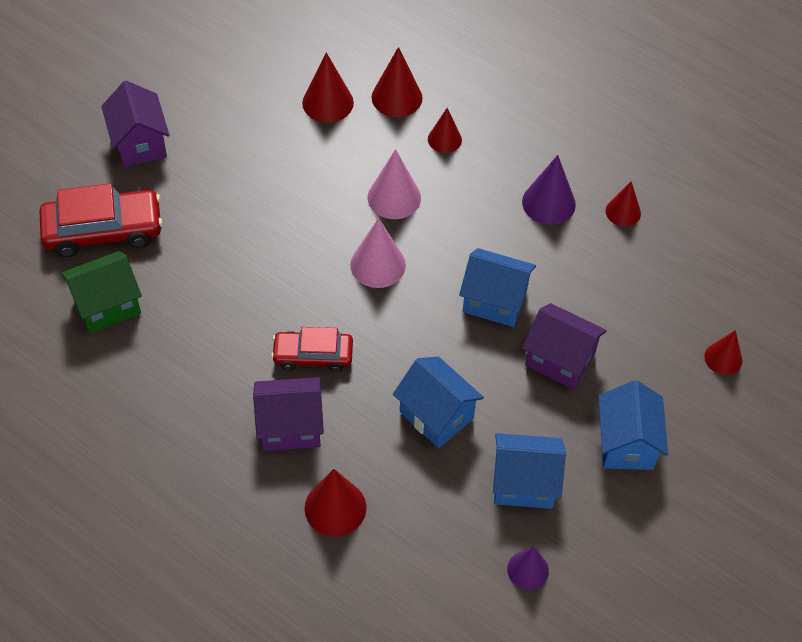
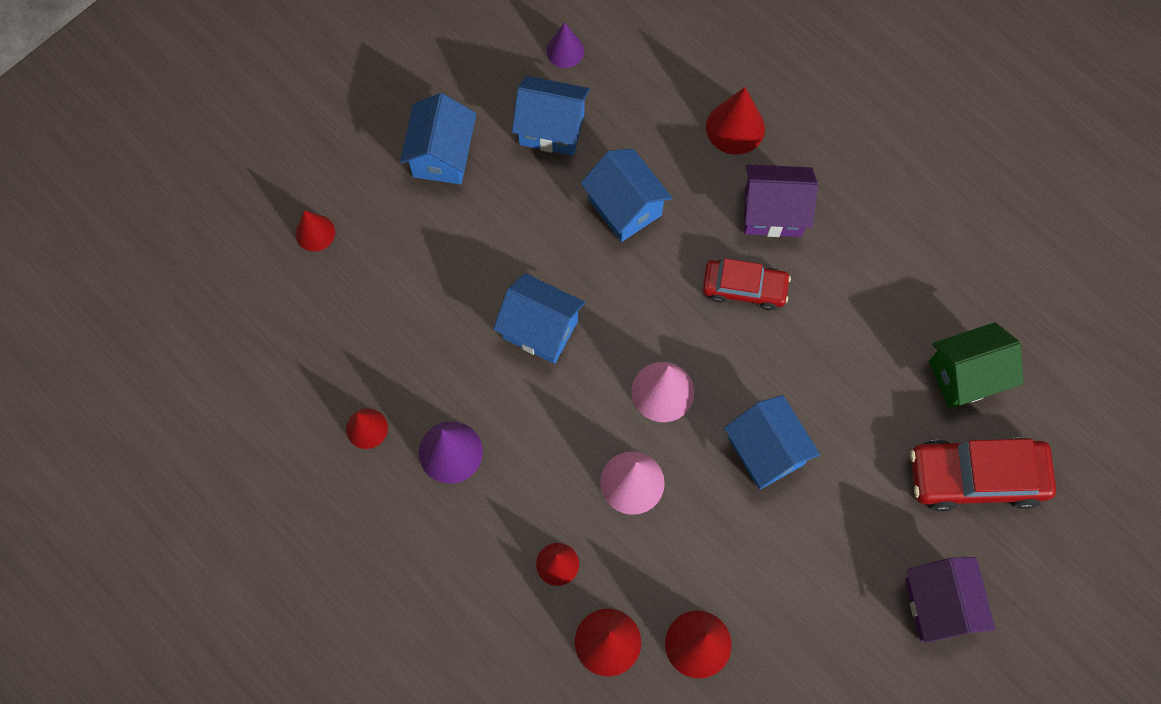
camera: 170 degrees left, 15 degrees up
(284, 230) = (766, 451): none -> blue house
(560, 359) = (486, 252): purple house -> none

